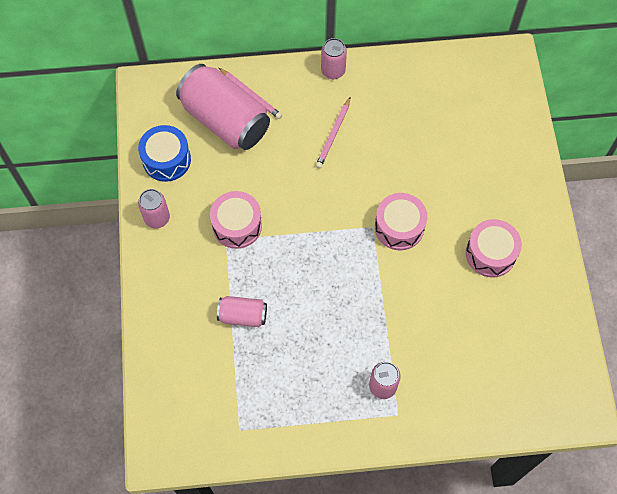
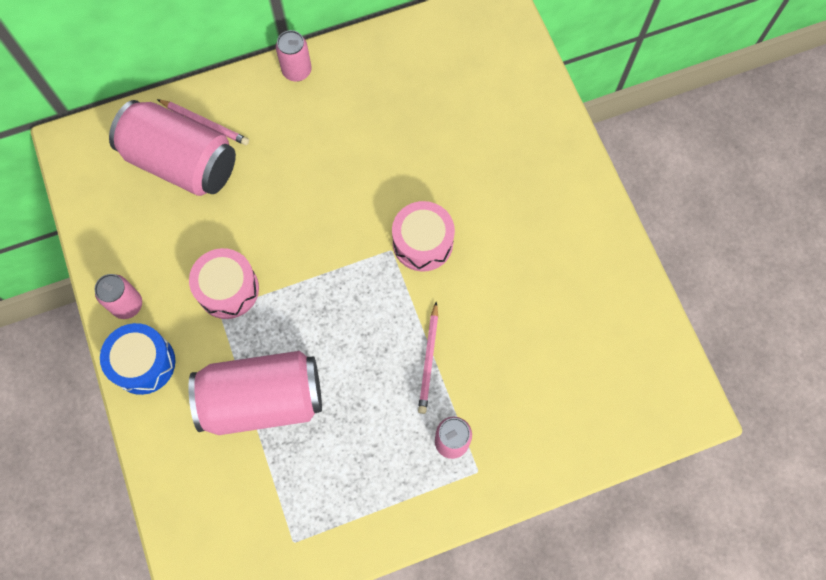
camera: 15 degrees left, 5 degrees up
(166, 160) = (121, 229): blue drum -> blue drum (143, 363)
(243, 315) = (262, 399): pink can -> pink can, size x2.03
(333, 134) = (316, 148): pink pencil -> pink pencil (428, 359)
(490, 254) = (537, 248): pink drum -> none

